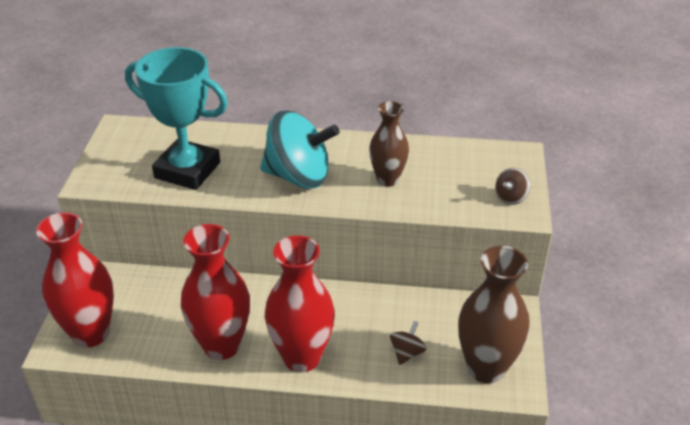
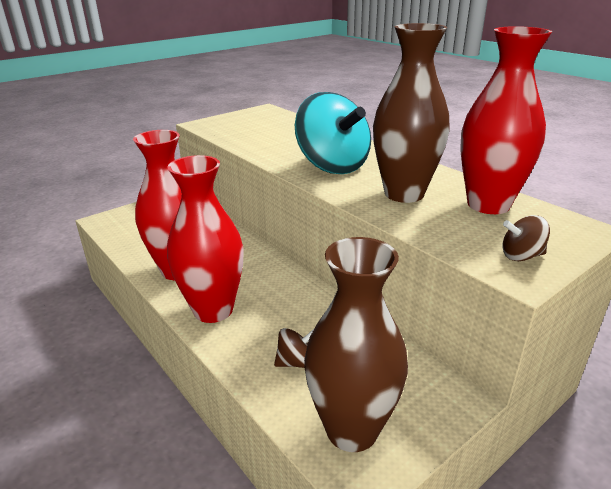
camera: 45 degrees right, 10 degrees down
(90, 333) = (129, 223): red vase -> red vase (488, 205)
(187, 170) = (264, 137): turquoise trophy -> none
(387, 179) = (404, 194): brown vase -> brown vase, size x1.59

